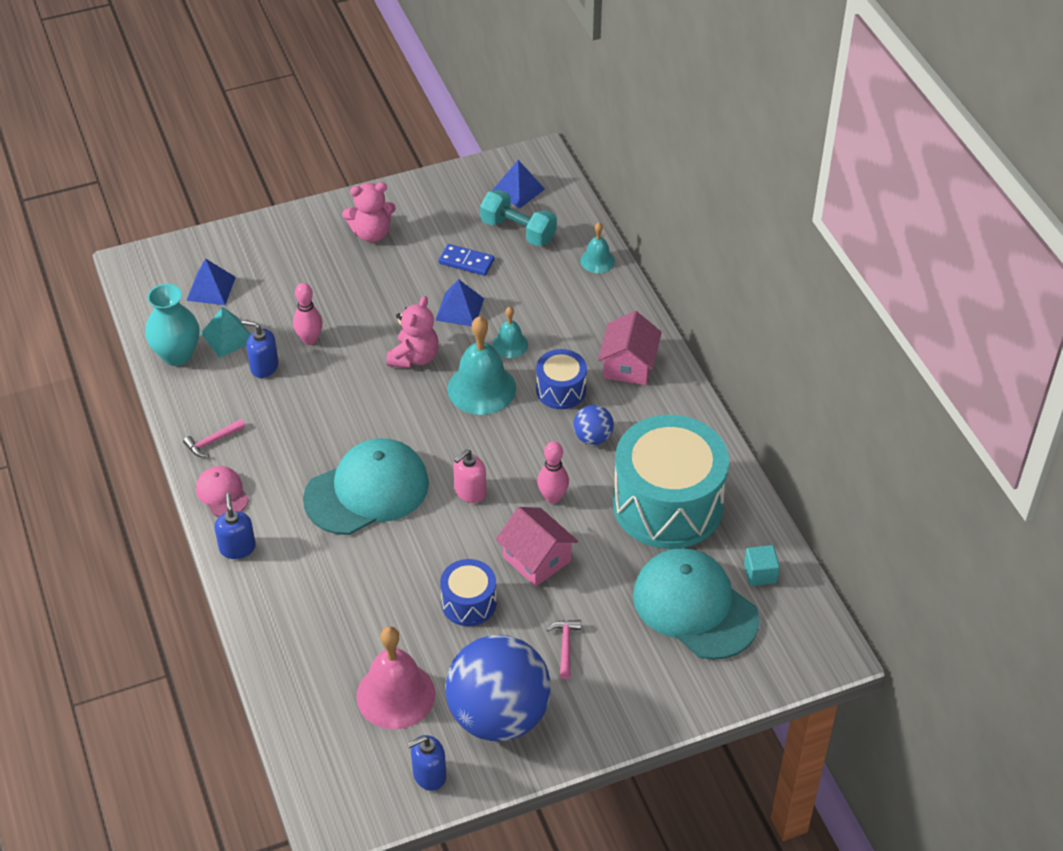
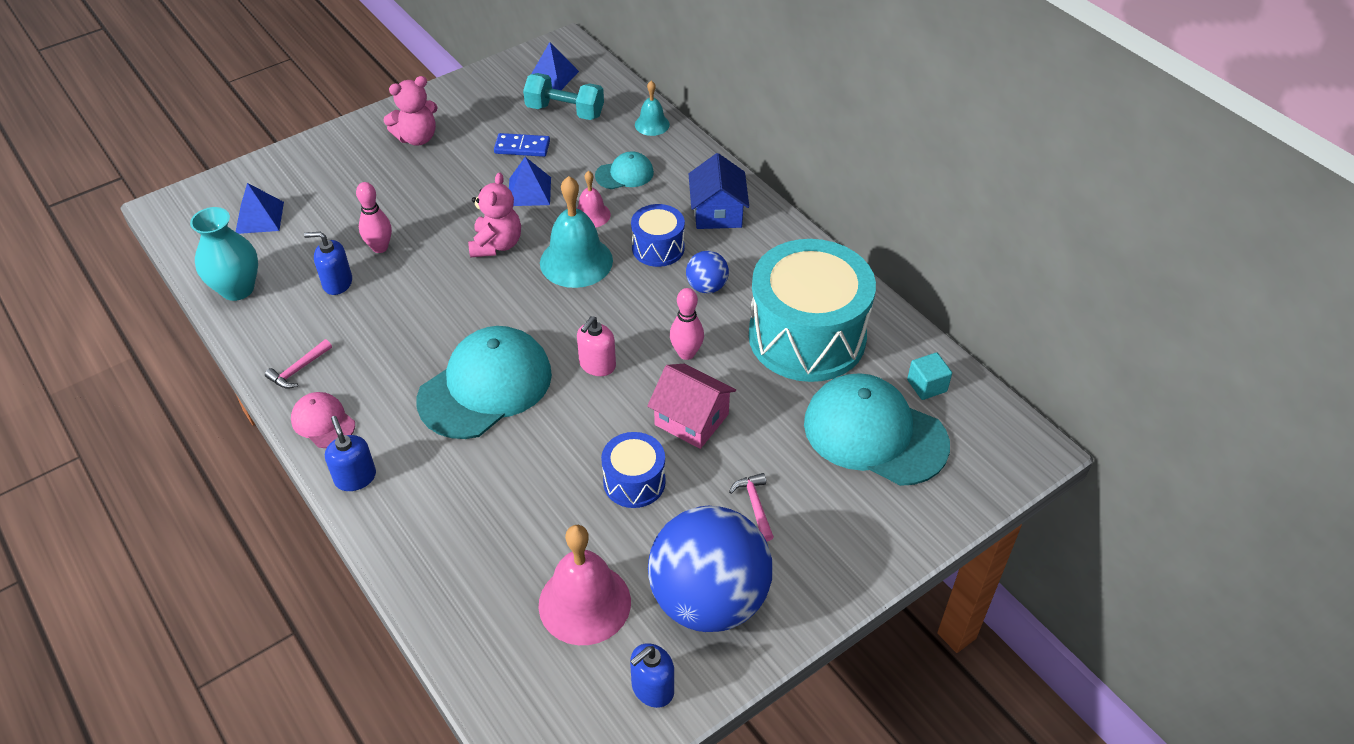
camera: 15 degrees left, 0 degrees up
(228, 337) = (290, 261): turquoise pyramid -> none
(510, 344) = (591, 215): turquoise bell -> pink bell
(554, 308) = (624, 174): none -> turquoise cap
(628, 365) = (717, 212): pink house -> blue house

